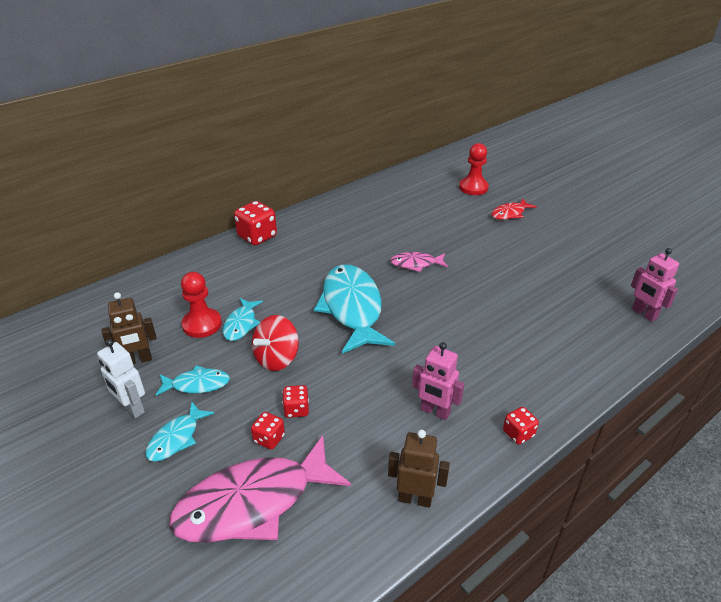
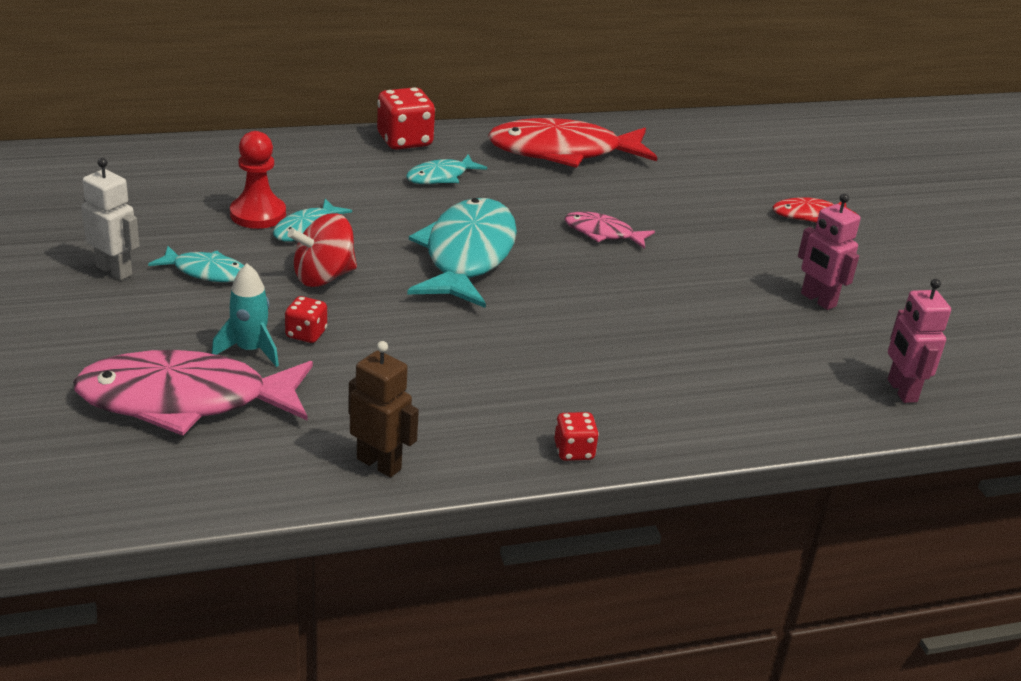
camera: 20 degrees right, 5 degrees down
(132, 408) = (114, 270): white robot -> white robot turned 150 degrees clockwise
(138, 360) = (154, 227): brown robot -> none
(176, 438) = (144, 314): turquoise fish -> turquoise fish (441, 177)
(269, 439) = (250, 350): red dice -> turquoise rocket
(353, 214) = (563, 152): none -> red fish
(435, 412) = (481, 393): pink robot -> pink robot (818, 300)
(473, 188) = (781, 168): red pawn -> none

